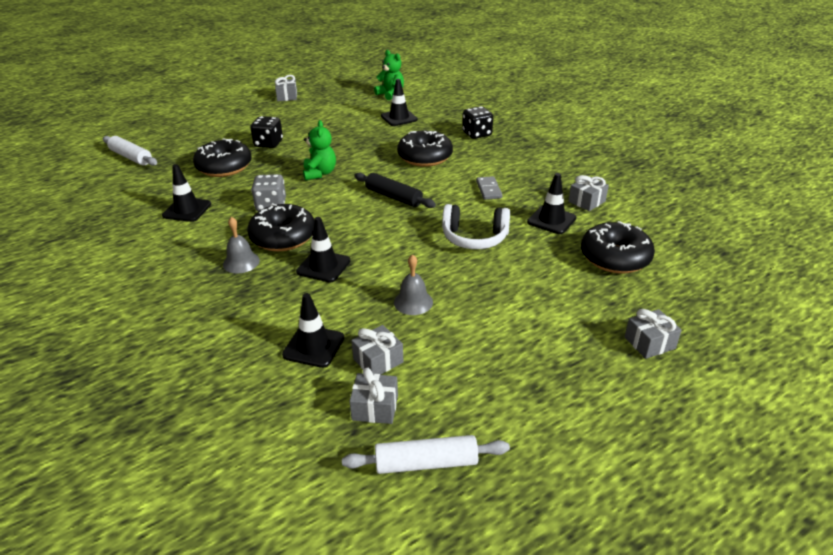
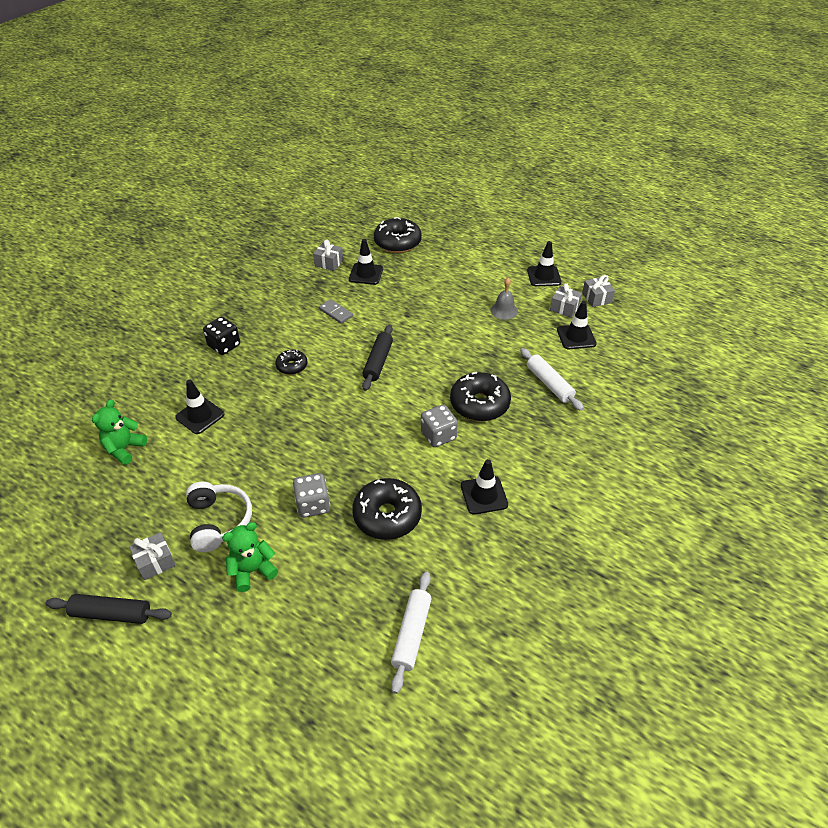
camera: 115 degrees left, 10 degrees up
(241, 262) = (527, 412): grey bell -> none
(267, 85) = (111, 613): none -> black rolling pin
(268, 144) = (313, 505): black dice -> grey dice
(319, 173) = (361, 428): green teddy bear -> green teddy bear (252, 570)
(323, 266) = (499, 365): black traffic cone -> black traffic cone (544, 276)
(425, 157) = (292, 366): black donut -> black donut, size x0.55
(426, 463) = (611, 273): white rolling pin -> white rolling pin (549, 384)
(474, 238) = (412, 303): white headphones -> white headphones (219, 521)
(489, 189) = (336, 313): grey domino -> grey domino turned 75 degrees clockwise
(649, 343) = (472, 223): grey gift -> none

